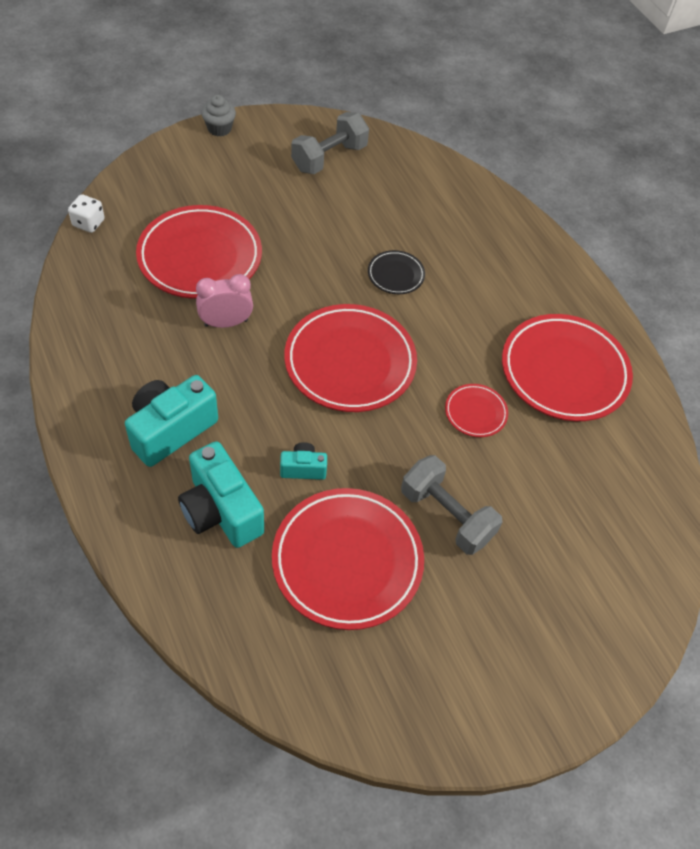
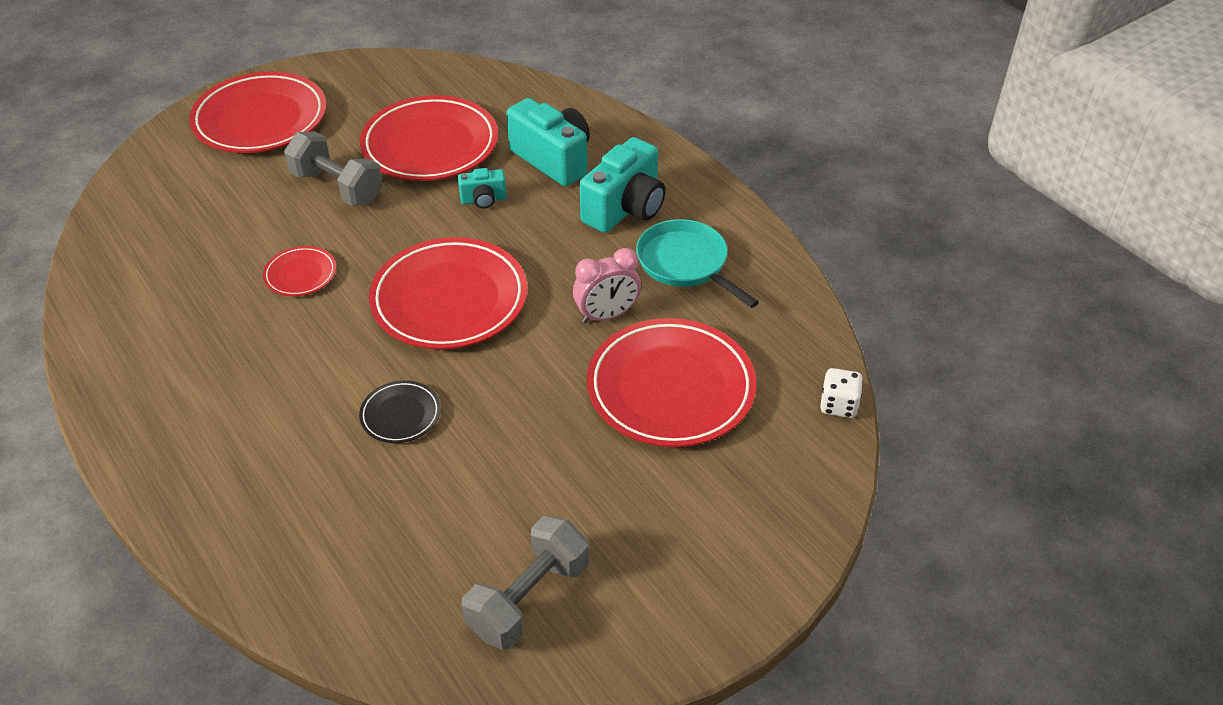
camera: 175 degrees right, 10 degrees down
(141, 358) = (686, 263): none -> turquoise pan
(219, 128) = (732, 618): grey cupcake -> none
(564, 371) = (184, 334): red plate -> red plate (260, 119)

